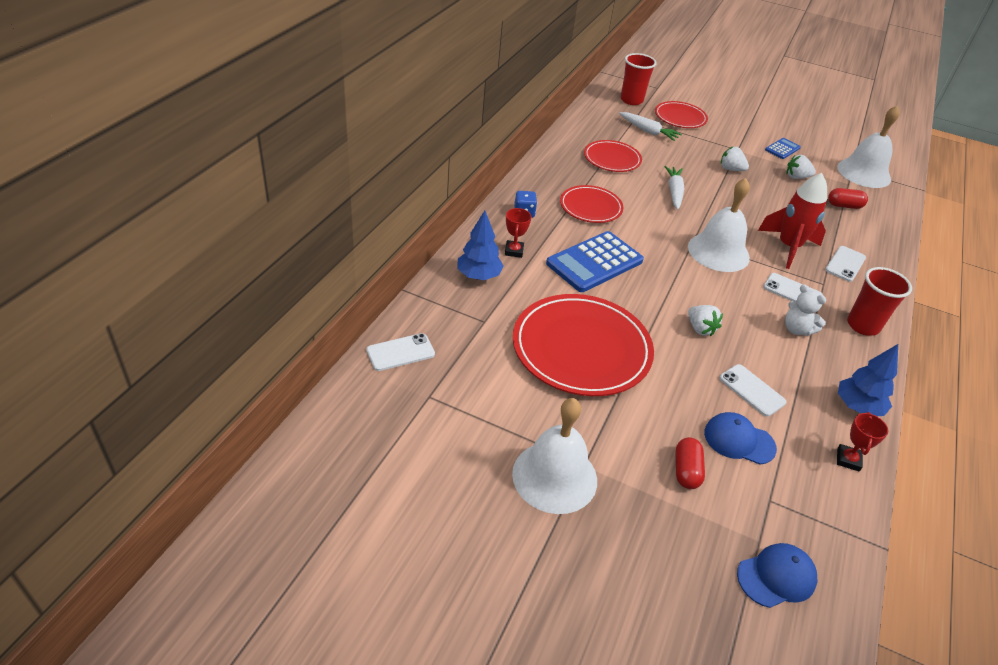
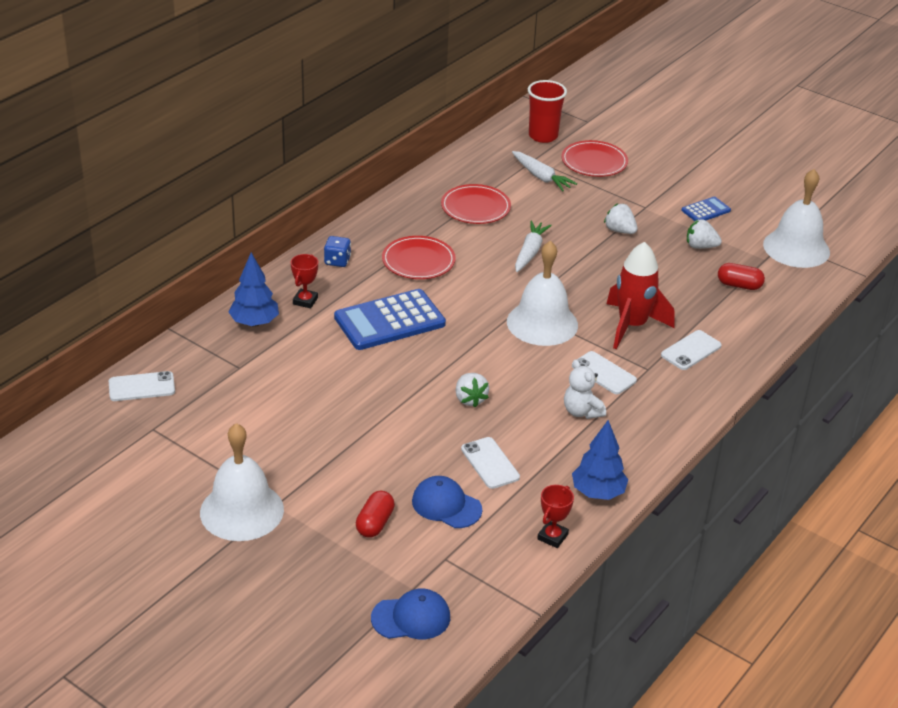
camera: 15 degrees right, 5 degrees down
(581, 348) = (328, 404): red plate -> none
(862, 325) = (664, 416): red cup -> none

